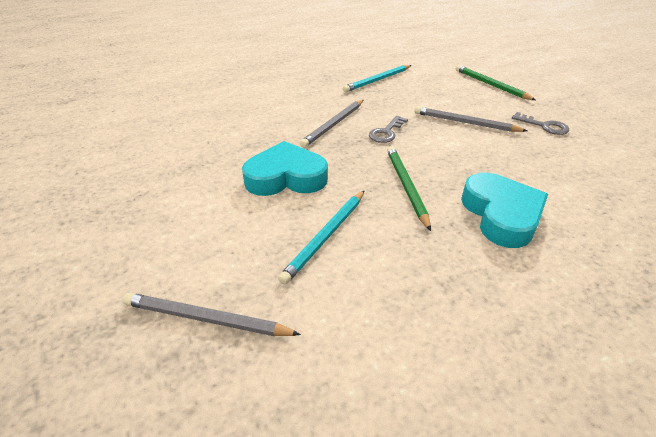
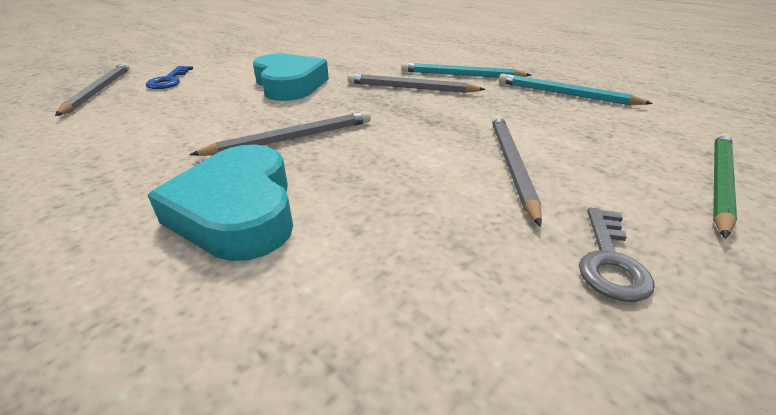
camera: 70 degrees right, 5 degrees down
(210, 257) = (169, 80): none -> blue key
(326, 237) = (192, 112): turquoise pencil -> turquoise pencil (461, 75)
(386, 132) = (419, 114): grey key -> none
(406, 187) = (292, 138): green pencil -> grey pencil
(501, 215) = (238, 211): turquoise heart -> turquoise heart turned 105 degrees clockwise

